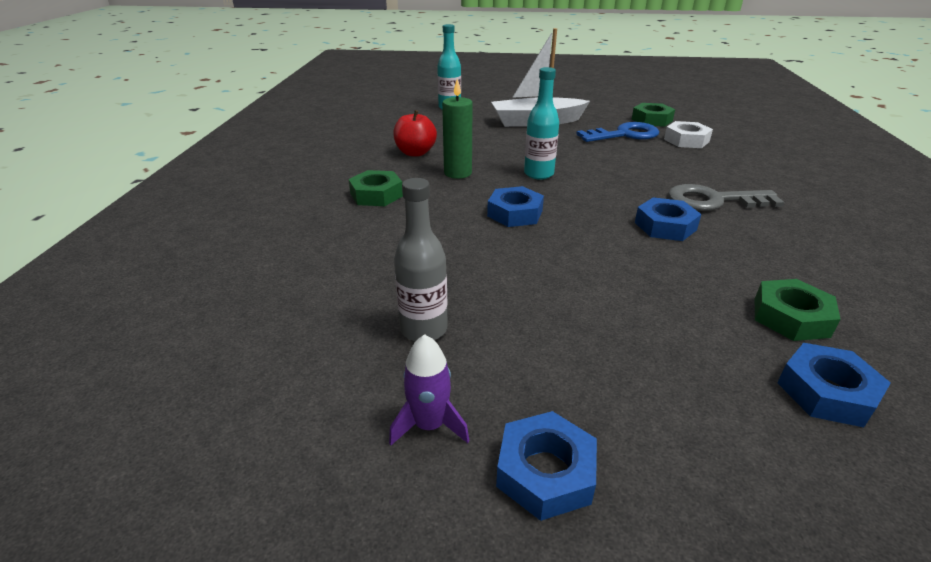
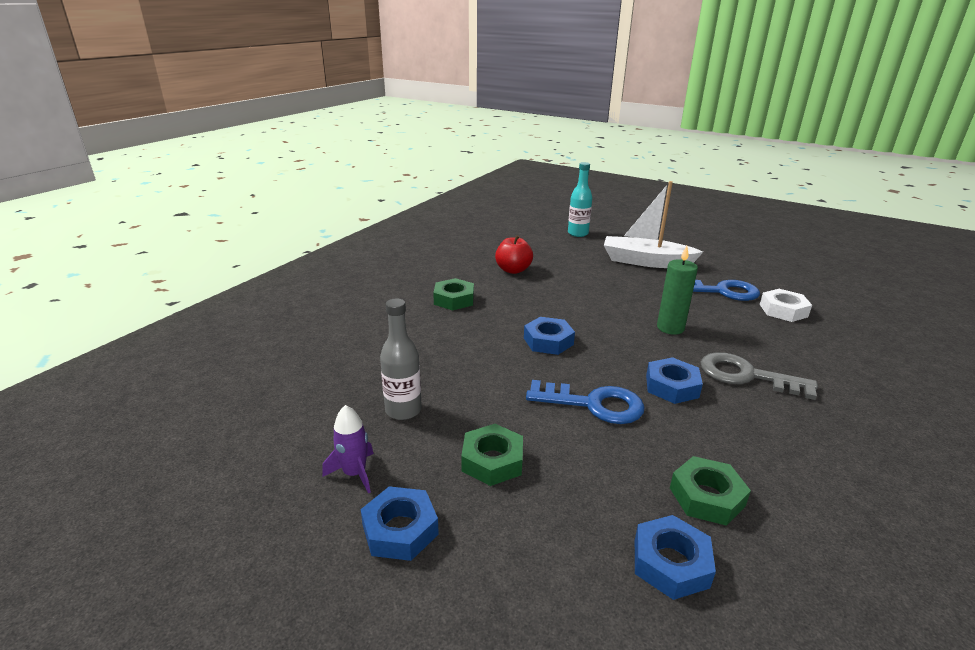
camera: 25 degrees right, 5 degrees down
(458, 173) = (532, 295): green candle -> green candle (670, 328)
(538, 174) = (601, 312): turquoise bottle -> none
(614, 262) = (593, 404): none -> blue key
(652, 120) = (767, 282): green nut -> green nut (492, 461)

